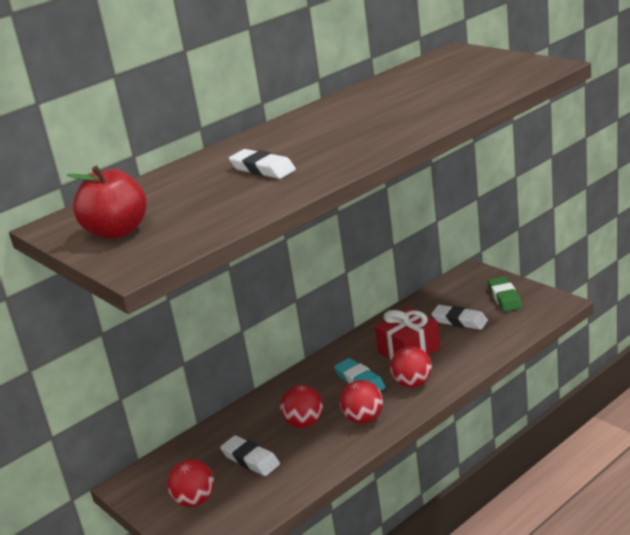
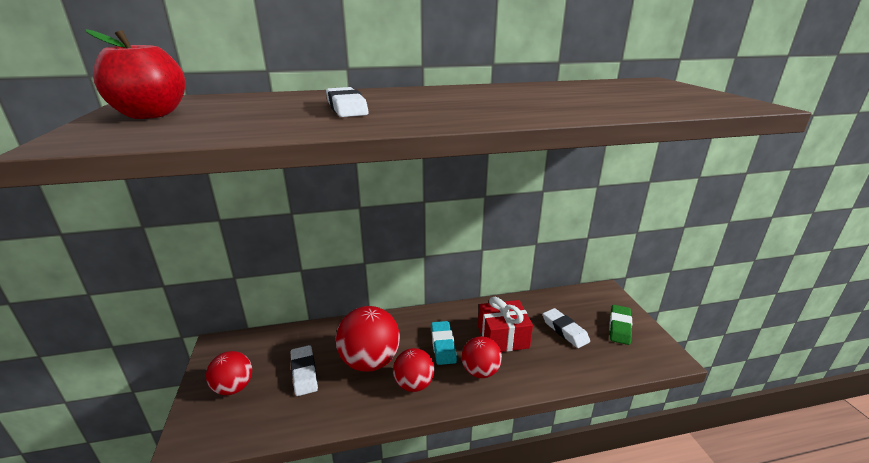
camera: 25 degrees right, 0 degrees up
(304, 423) = (370, 361): red ball -> red ball, size x1.60

